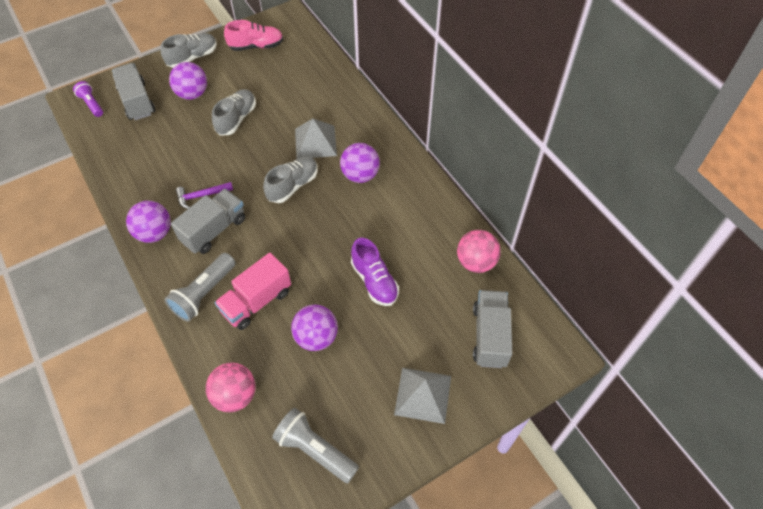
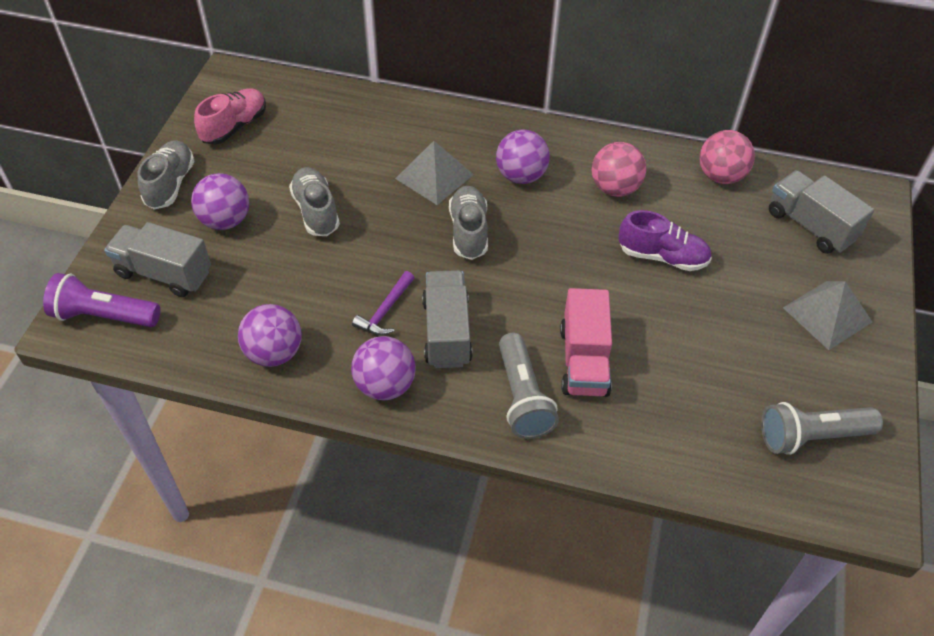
camera: 45 degrees left, 5 degrees down
(91, 104) = (104, 316): purple flashlight -> purple flashlight, size x1.59
(235, 395) = (683, 457): pink ball -> pink ball (615, 188)
(316, 337) = (680, 345): purple ball -> purple ball (274, 353)

